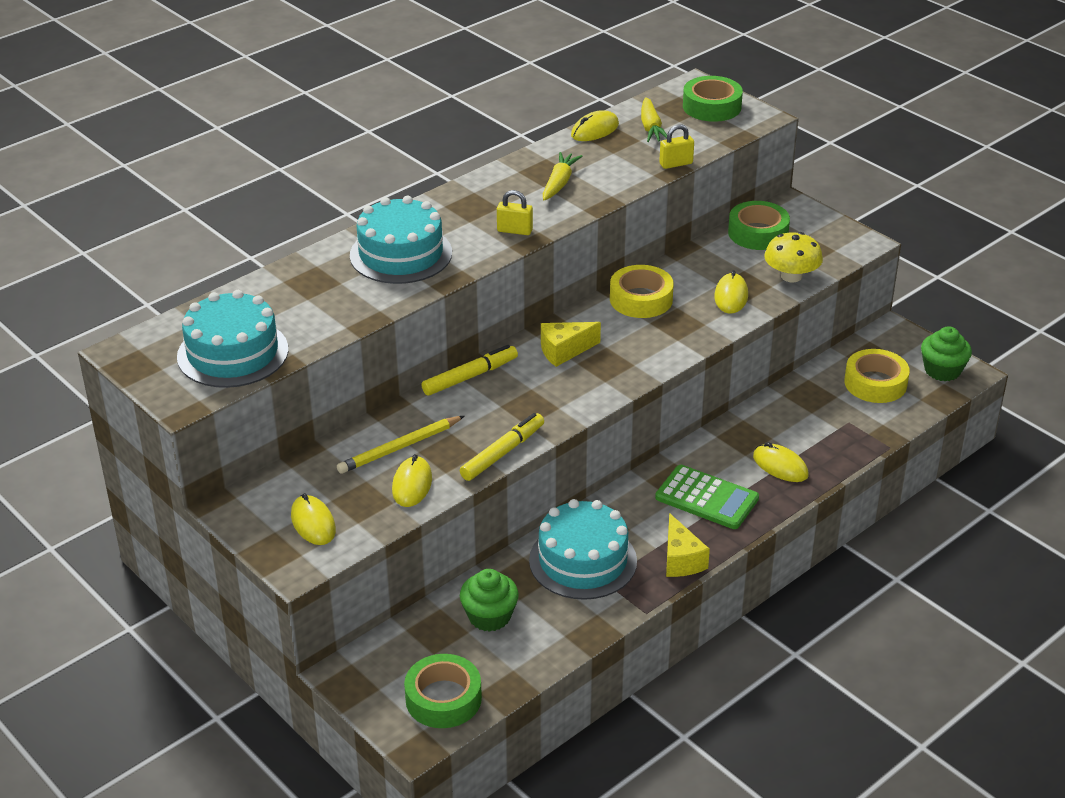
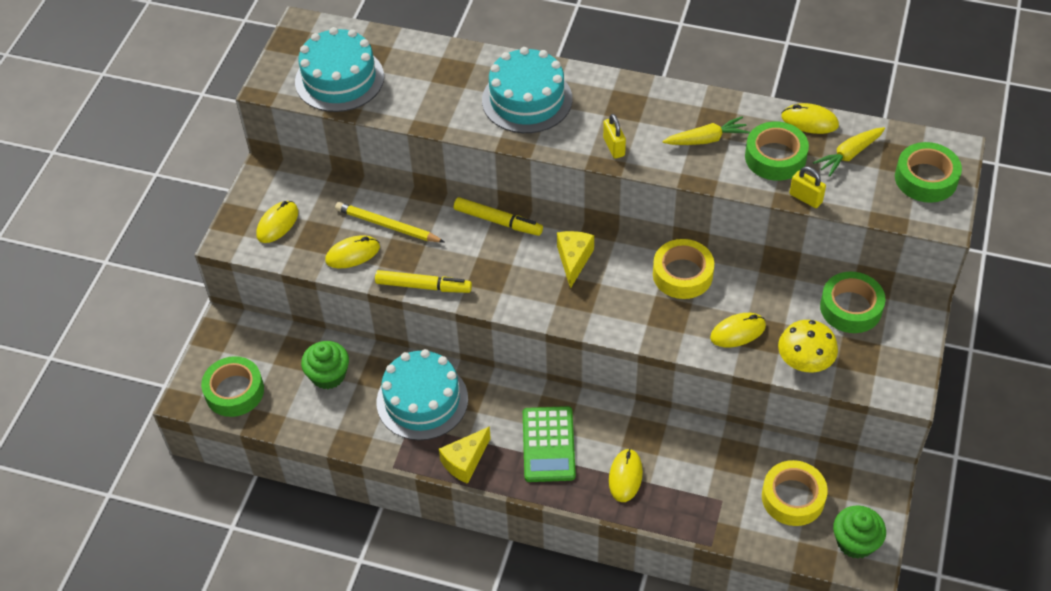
camera: 60 degrees right, 15 degrees up
(564, 351) = (574, 260): yellow cheese -> yellow cheese turned 60 degrees clockwise
(616, 160) = (775, 157): none -> green tape

